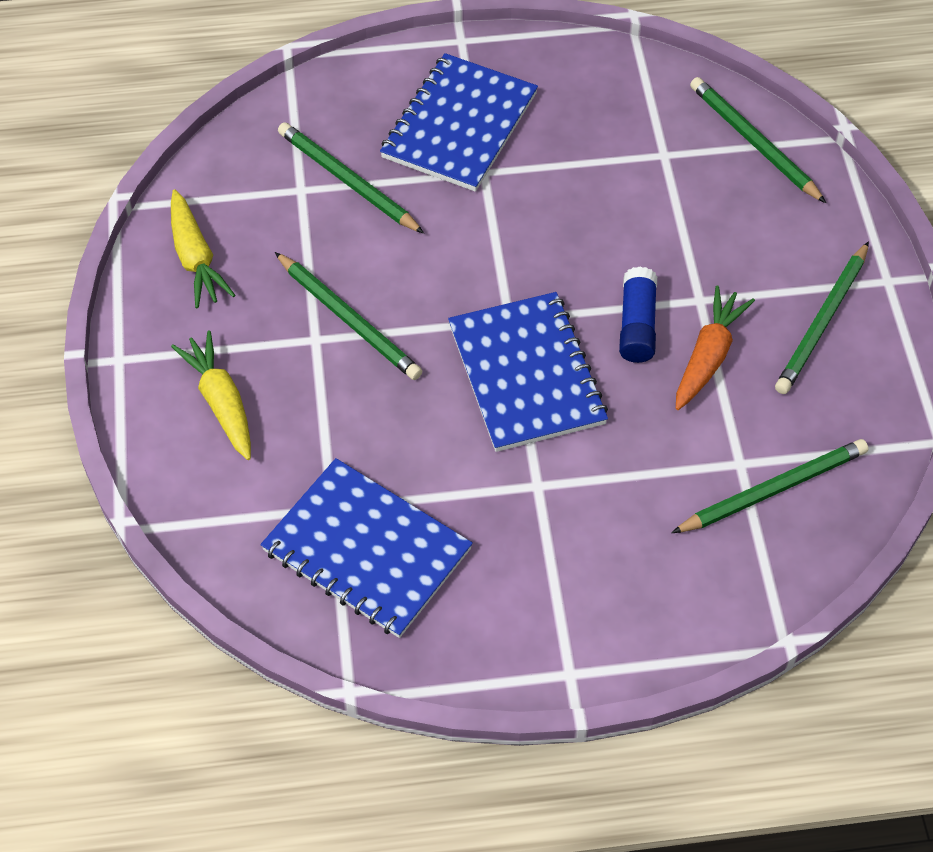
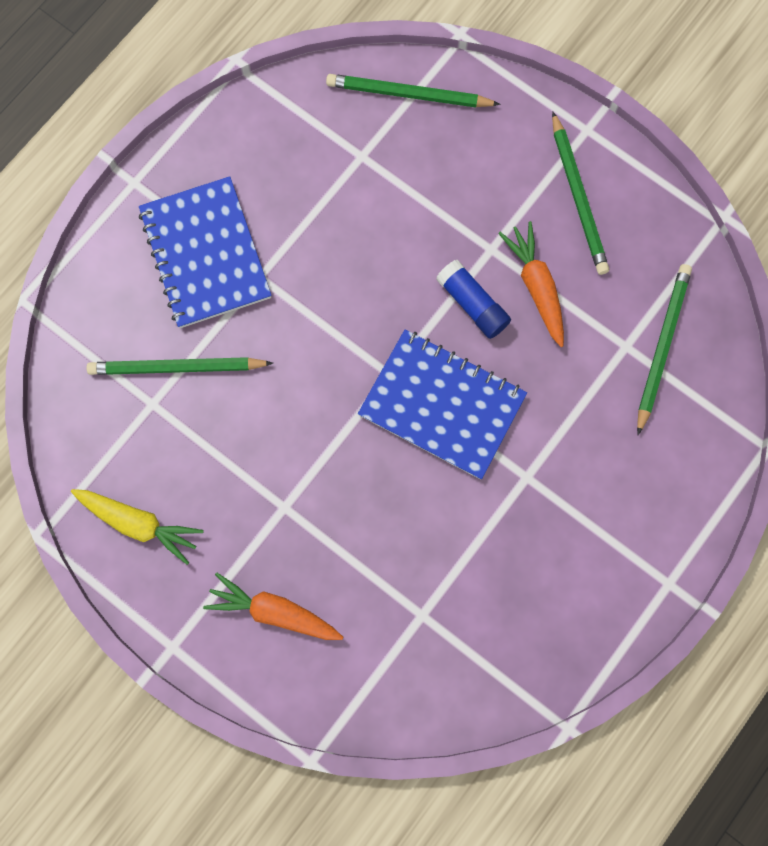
camera: 45 degrees left, 20 degrees up
(221, 402) = (274, 611): yellow carrot -> orange carrot
(349, 319) = (290, 472): green pencil -> none
(367, 550) = (473, 622): blue notebook -> none

